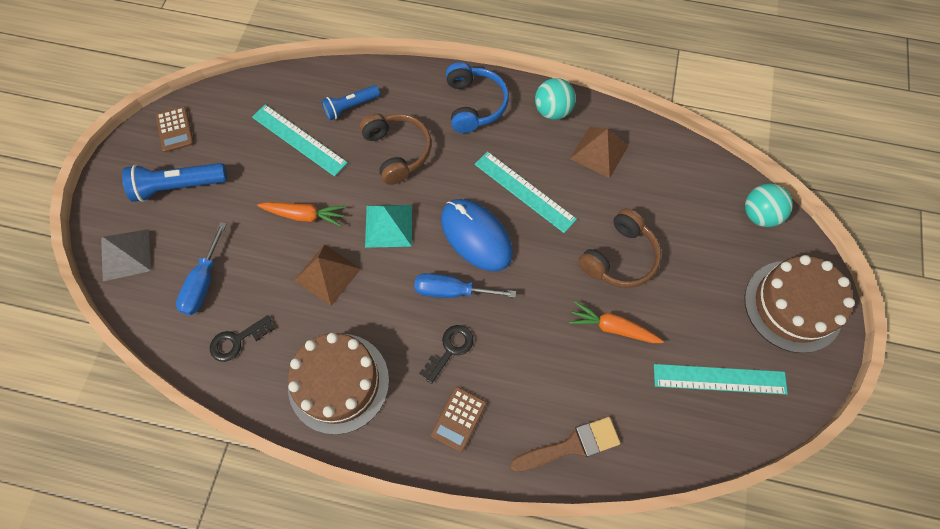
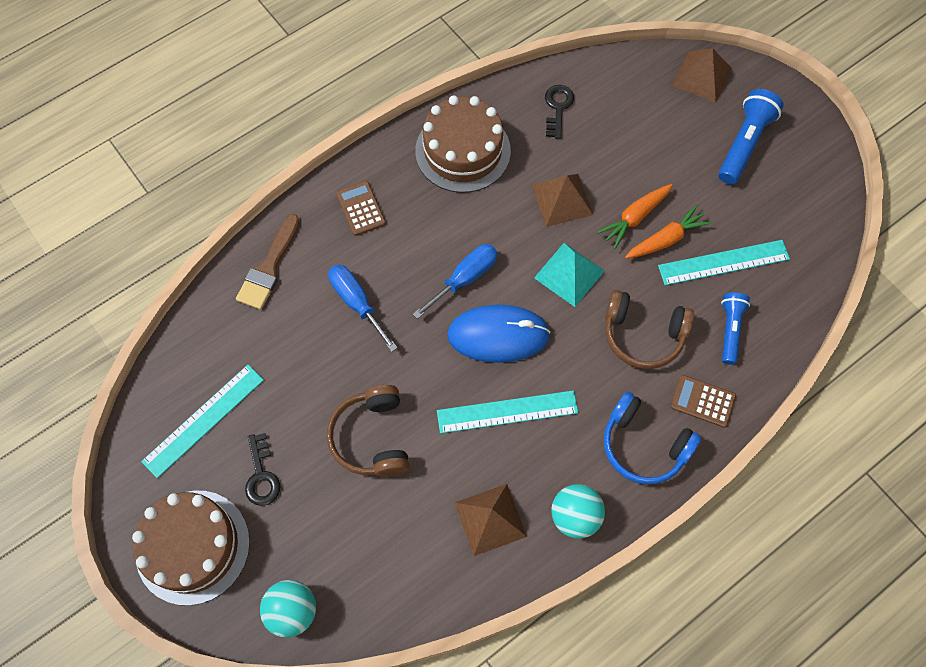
camera: 130 degrees right, 0 degrees up
(125, 255) = (701, 76): grey pyramid -> brown pyramid
(175, 130) = (814, 173): brown calculator -> brown calculator (702, 401)
(203, 282) = (630, 113): blue screwdriver -> blue screwdriver (357, 303)
(450, 350) = (418, 241): black key -> black key (261, 475)
(612, 327) = (321, 375): orange carrot -> orange carrot (666, 239)

